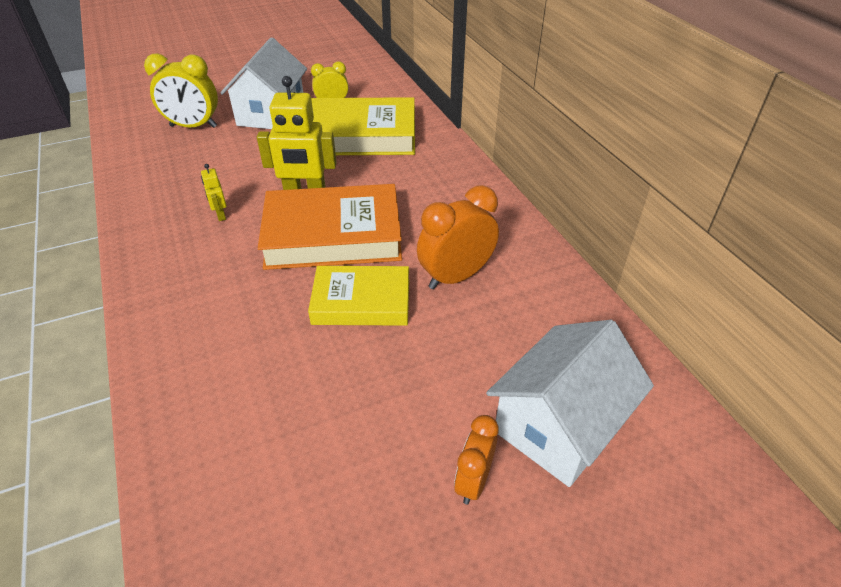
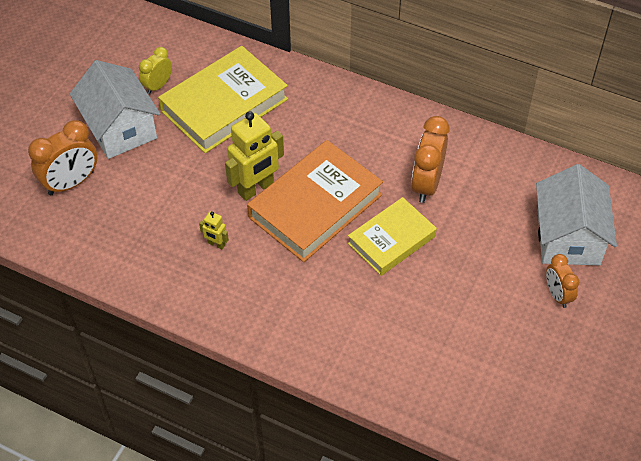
camera: 40 degrees left, 10 degrees up
(193, 126) = (71, 183): yellow clock -> orange clock

